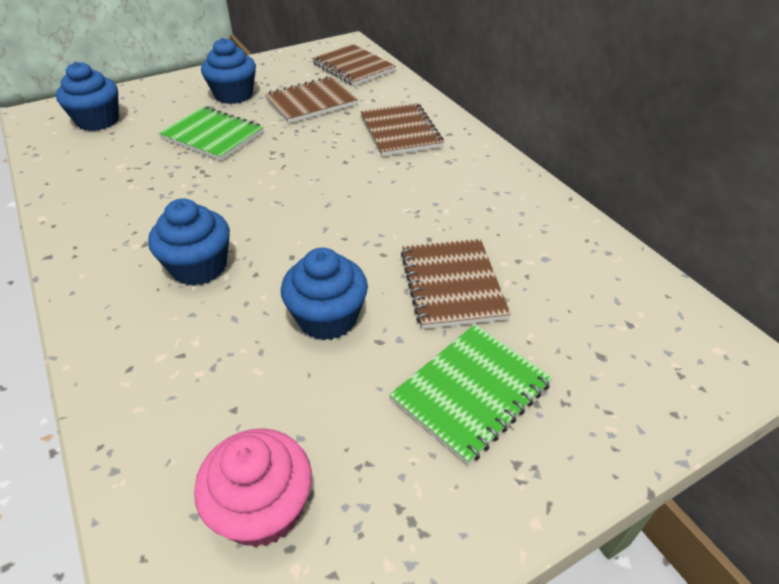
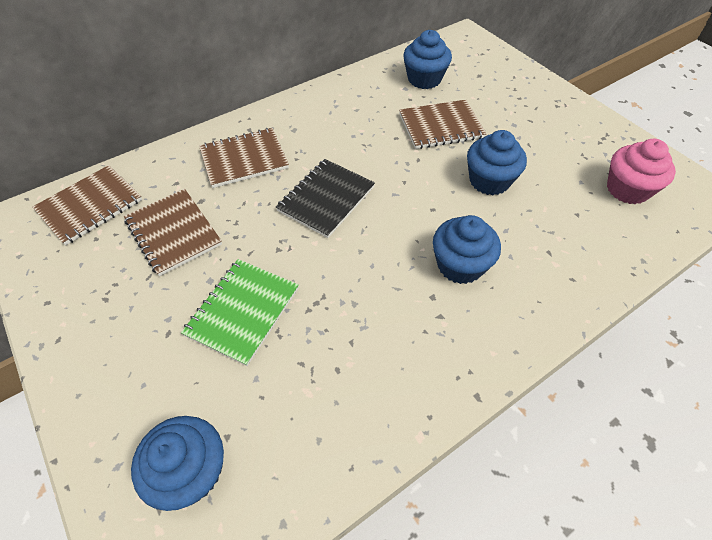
camera: 95 degrees left, 10 degrees up
(234, 95) = (140, 314): blue cupcake -> blue cupcake (424, 79)
(329, 180) = (326, 199): none -> black notebook
(471, 392) = (522, 119): green notebook -> none

